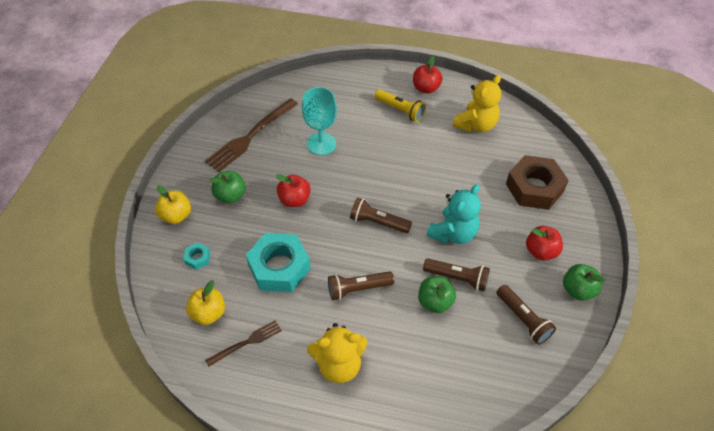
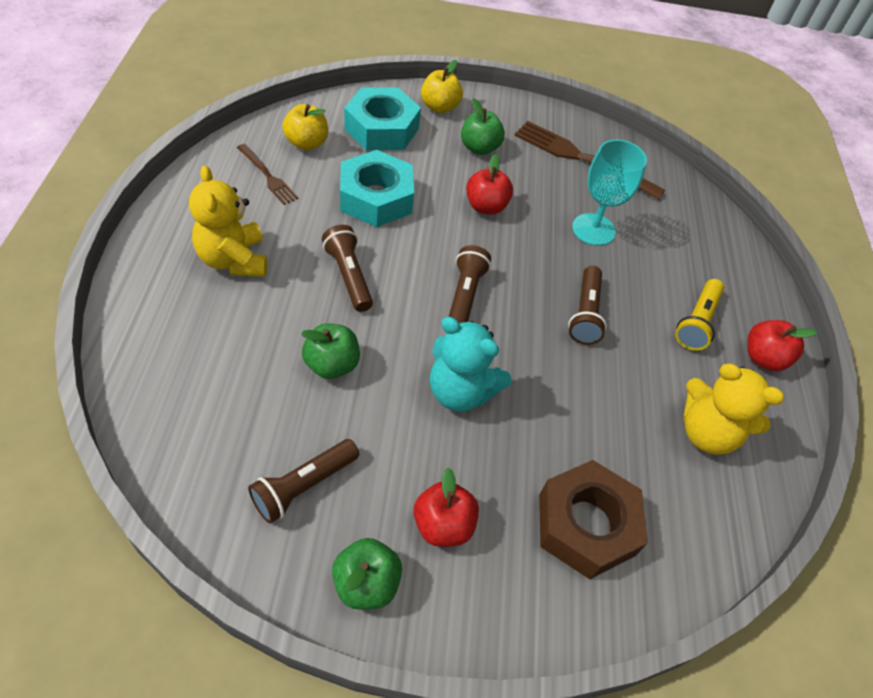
camera: 75 degrees right, 0 degrees up
(197, 258) = (382, 128): turquoise nut -> turquoise nut, size x2.31
(457, 278) = (376, 395): brown flashlight -> brown flashlight (585, 314)

